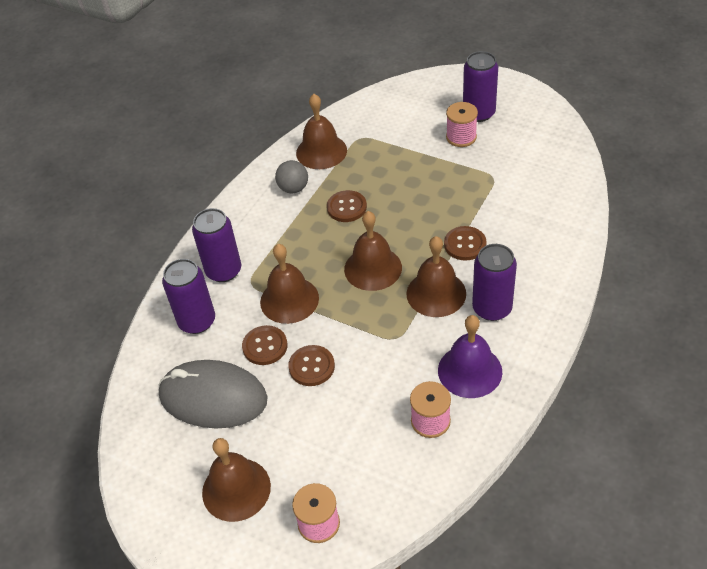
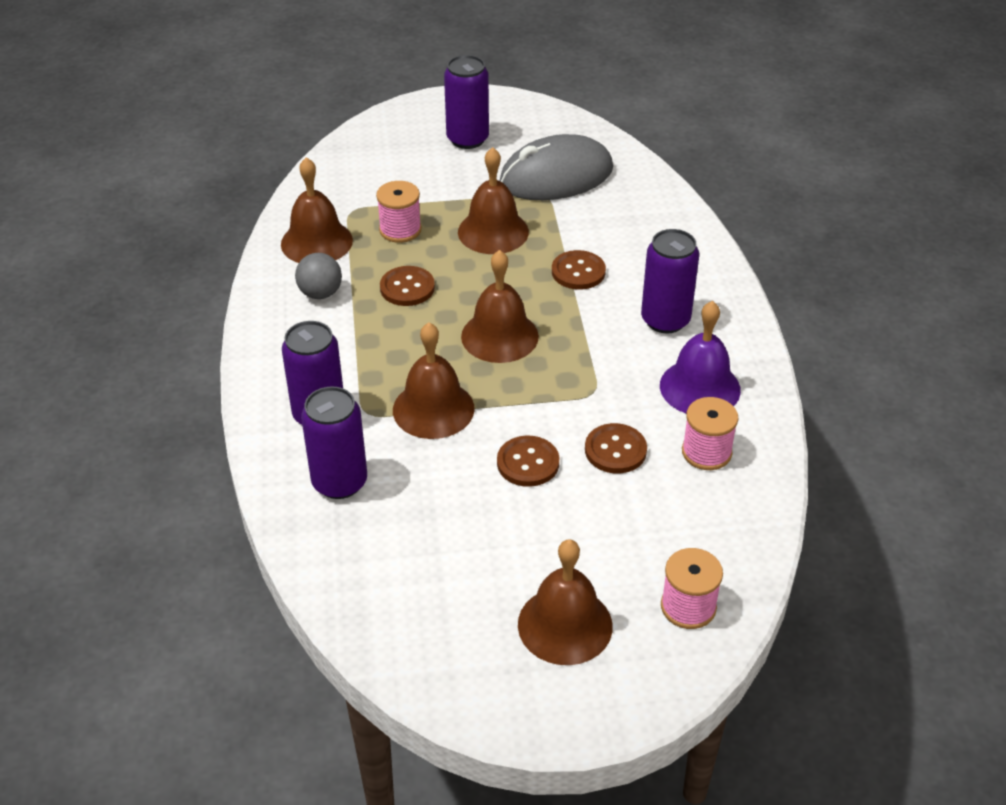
camera: 40 degrees left, 5 degrees down
(213, 397) = (442, 549): grey mouse -> grey mouse (556, 176)
(265, 346) = (452, 468): brown button -> brown button (615, 450)
(436, 293) = (594, 331): brown bell -> brown bell (493, 231)
(461, 137) = (471, 169): pink spool -> pink spool (400, 230)

